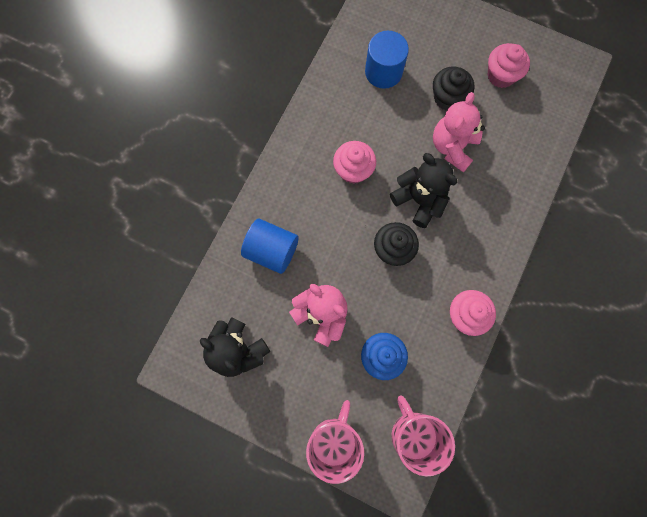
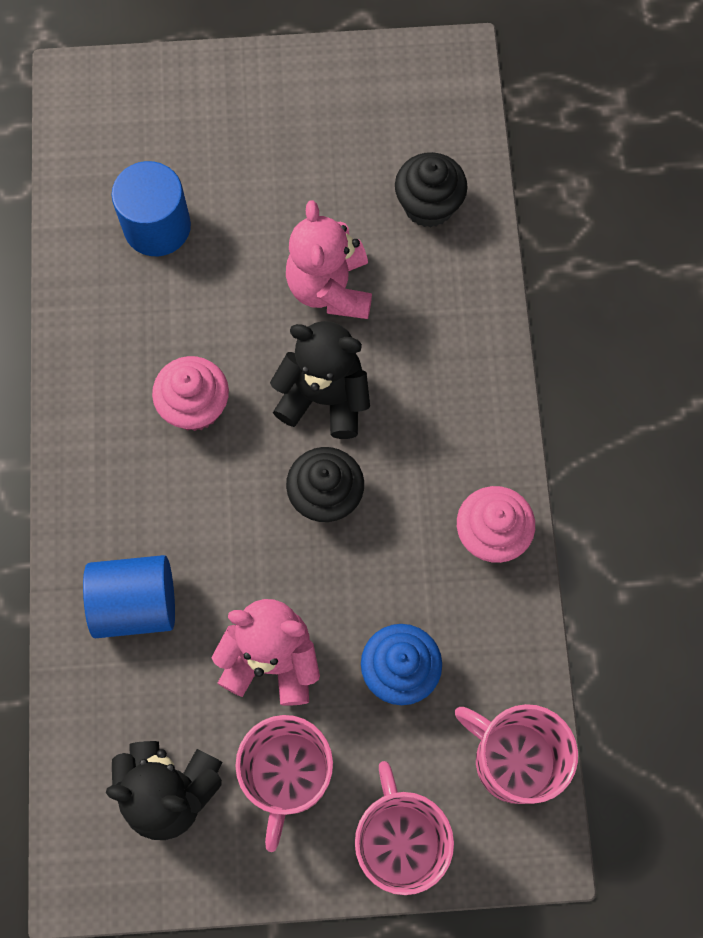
camera: 30 degrees left, 5 degrees down
(298, 376) = (288, 776): none -> pink mug
(447, 98) = (281, 216): black cupcake -> black cupcake (428, 205)
(501, 75) = (343, 139): pink cupcake -> none

